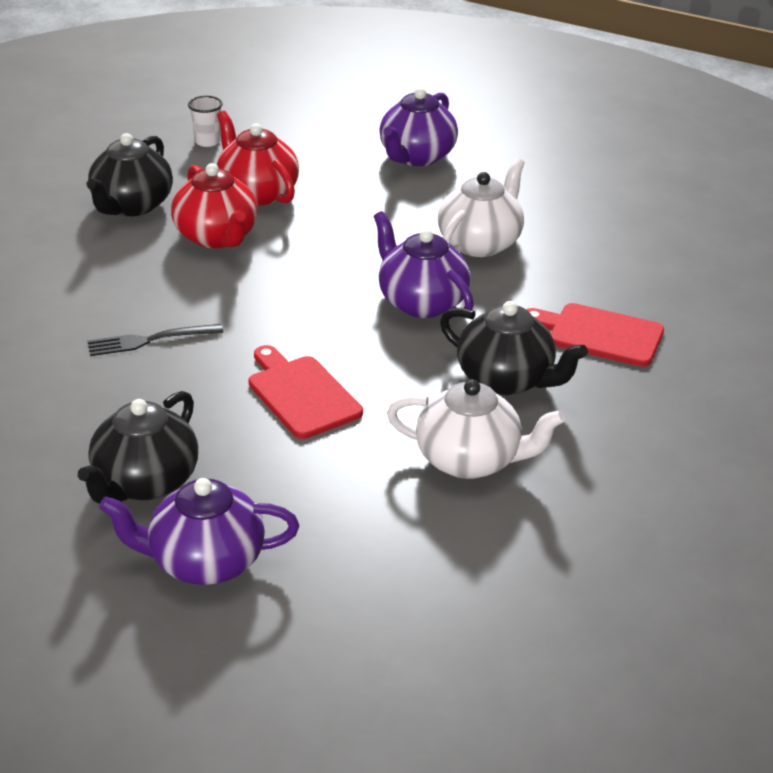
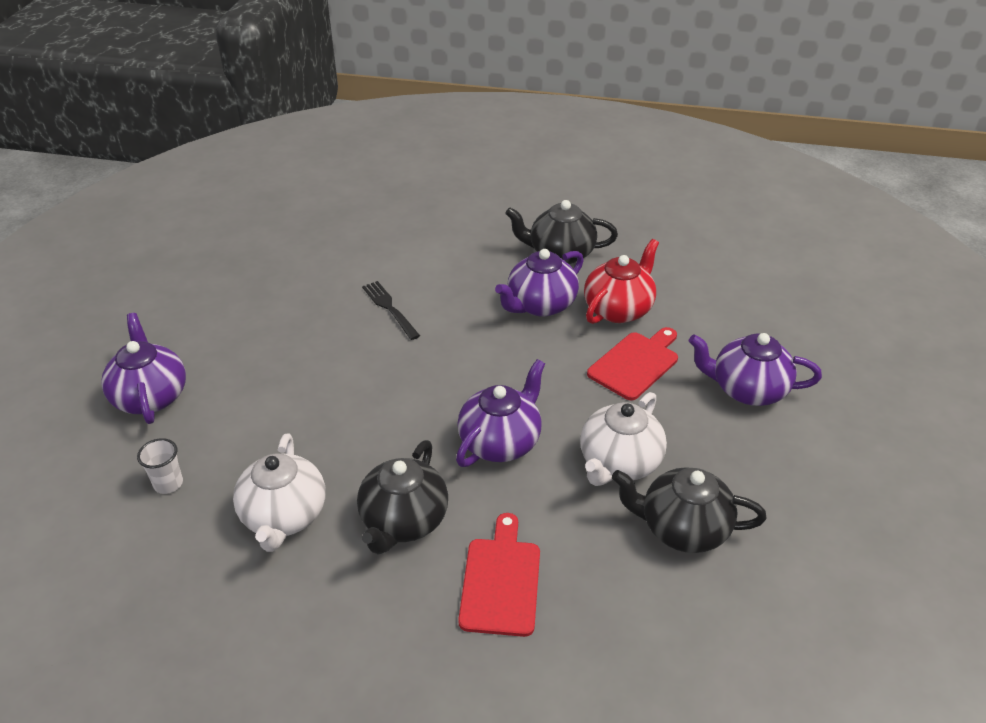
camera: 75 degrees right, 5 degrees up
(144, 483) = (229, 348): black teapot -> black teapot (682, 528)
(207, 141) = (680, 264): white cup -> white cup (168, 484)
(217, 237) = (540, 305): red teapot -> purple teapot
(302, 394) = (346, 399): red cutting board -> red cutting board (635, 364)
(480, 243) = (619, 463): white teapot -> white teapot turned 105 degrees clockwise

